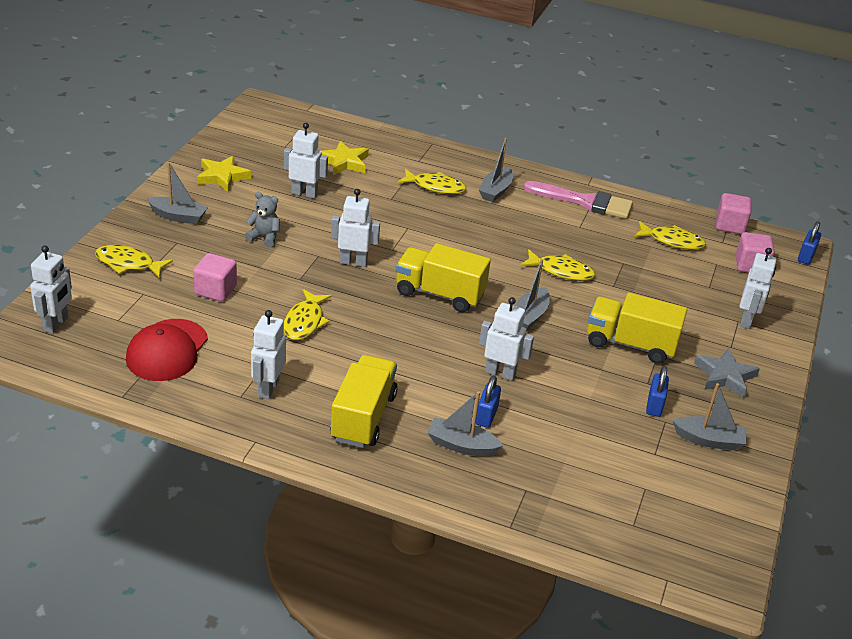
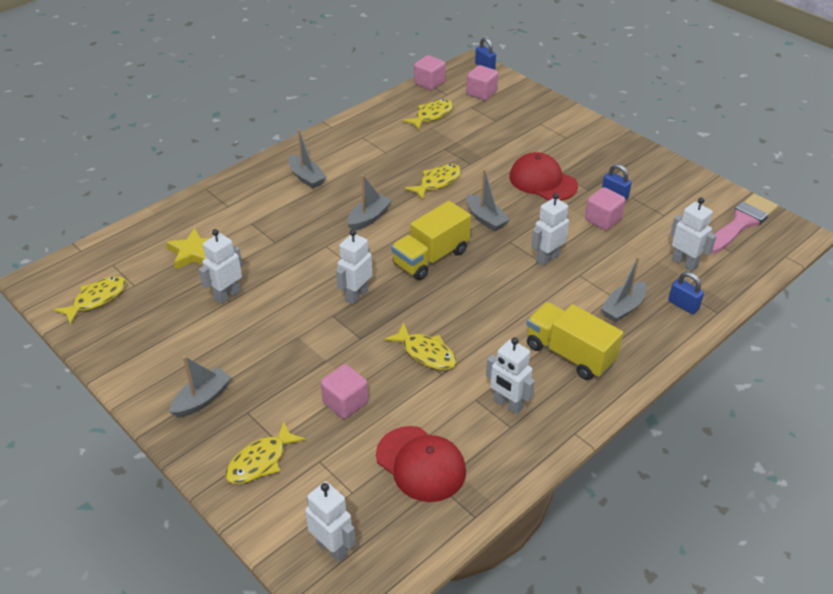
camera: 60 degrees left, 5 degrees up
(222, 177) = (154, 346): yellow star -> none
(264, 237) = (281, 344): grey teddy bear -> none
(435, 187) = (275, 209): yellow fish -> yellow fish (96, 299)
(486, 416) = (594, 283): blue padlock -> blue padlock (683, 305)
(585, 202) = (354, 137): pink brush -> pink brush (741, 223)
(601, 403) = (603, 220): none -> pink cube
(630, 344) = (542, 181): yellow truck -> red cap
(709, 440) = (659, 185): grey boat -> grey boat (369, 218)
(725, 376) = (596, 153): grey star -> none
(747, 320) = (541, 119): white robot -> white robot (684, 263)

